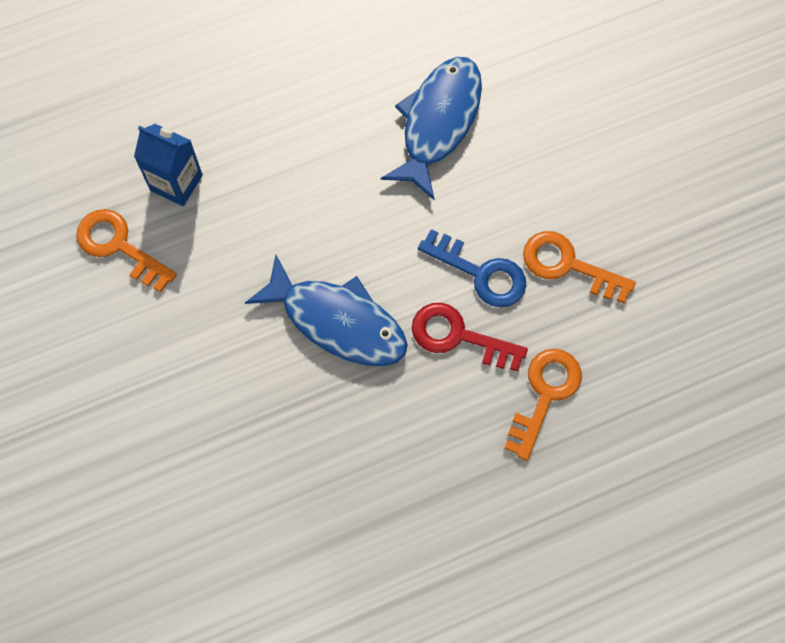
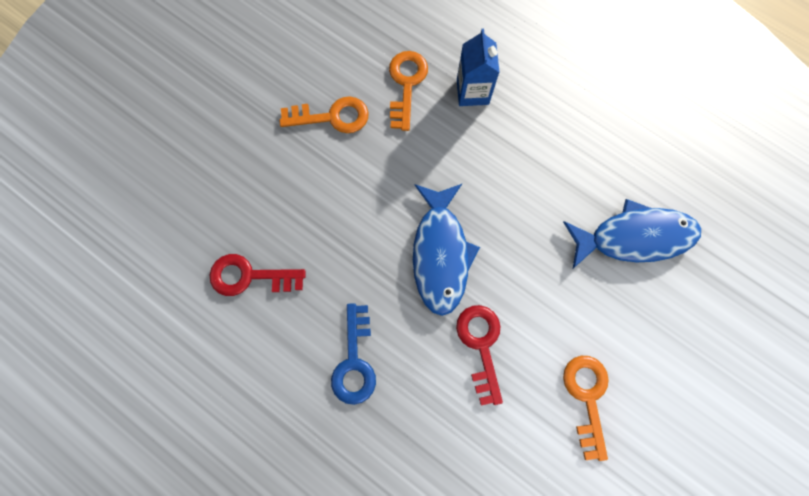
camera: 60 degrees right, 5 degrees up
(235, 541) = (250, 276): none -> red key
(480, 273) = (539, 334): blue key -> blue key (354, 361)
(544, 395) = (475, 436): orange key -> orange key (332, 117)

